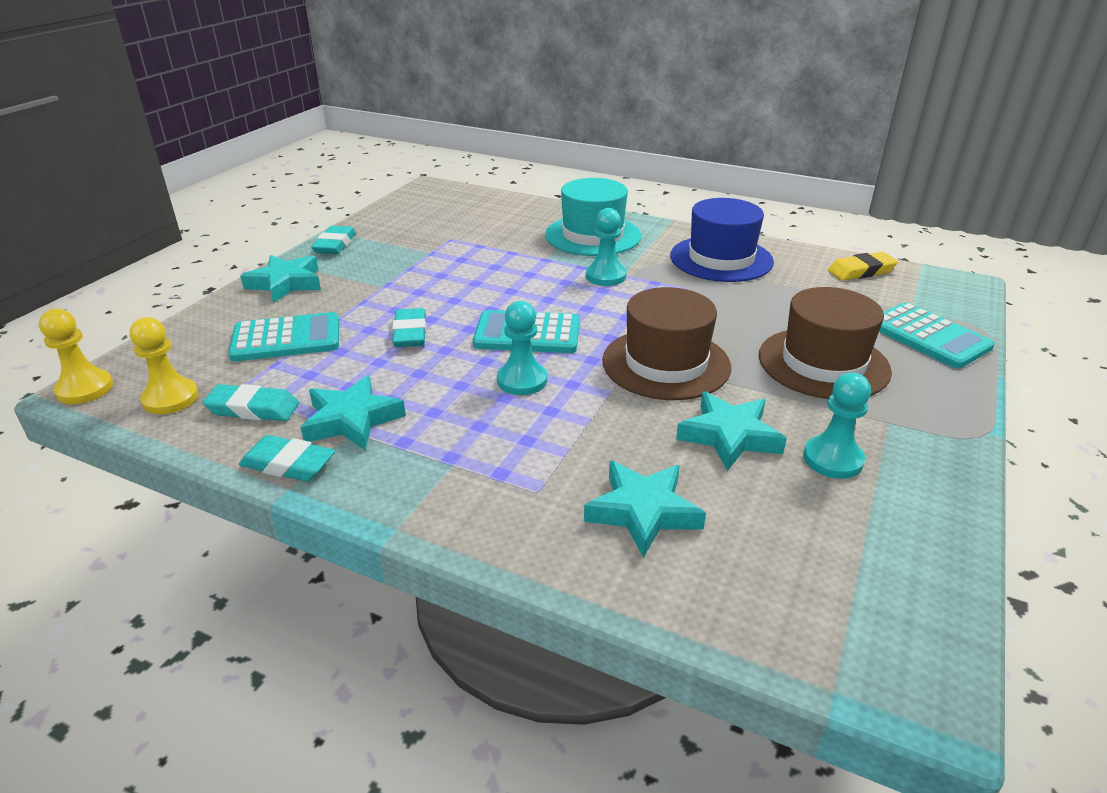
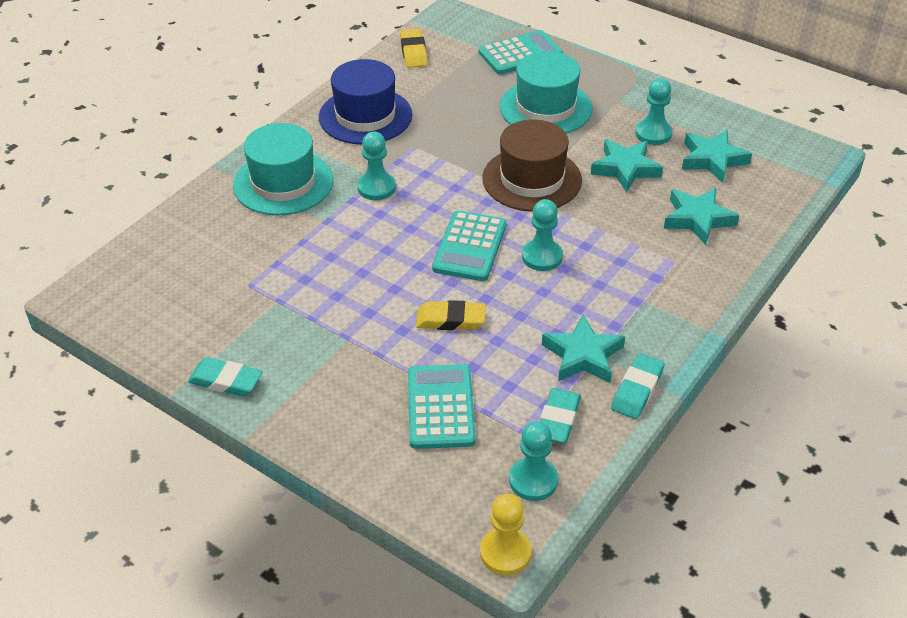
camera: 80 degrees left, 10 degrees up
(170, 398) = (533, 480): yellow pawn -> turquoise pawn
(286, 283) = (316, 418): turquoise star -> turquoise star (712, 159)
(410, 333) = (450, 320): turquoise eraser -> yellow eraser
(823, 363) = (545, 108): brown hat -> turquoise hat

